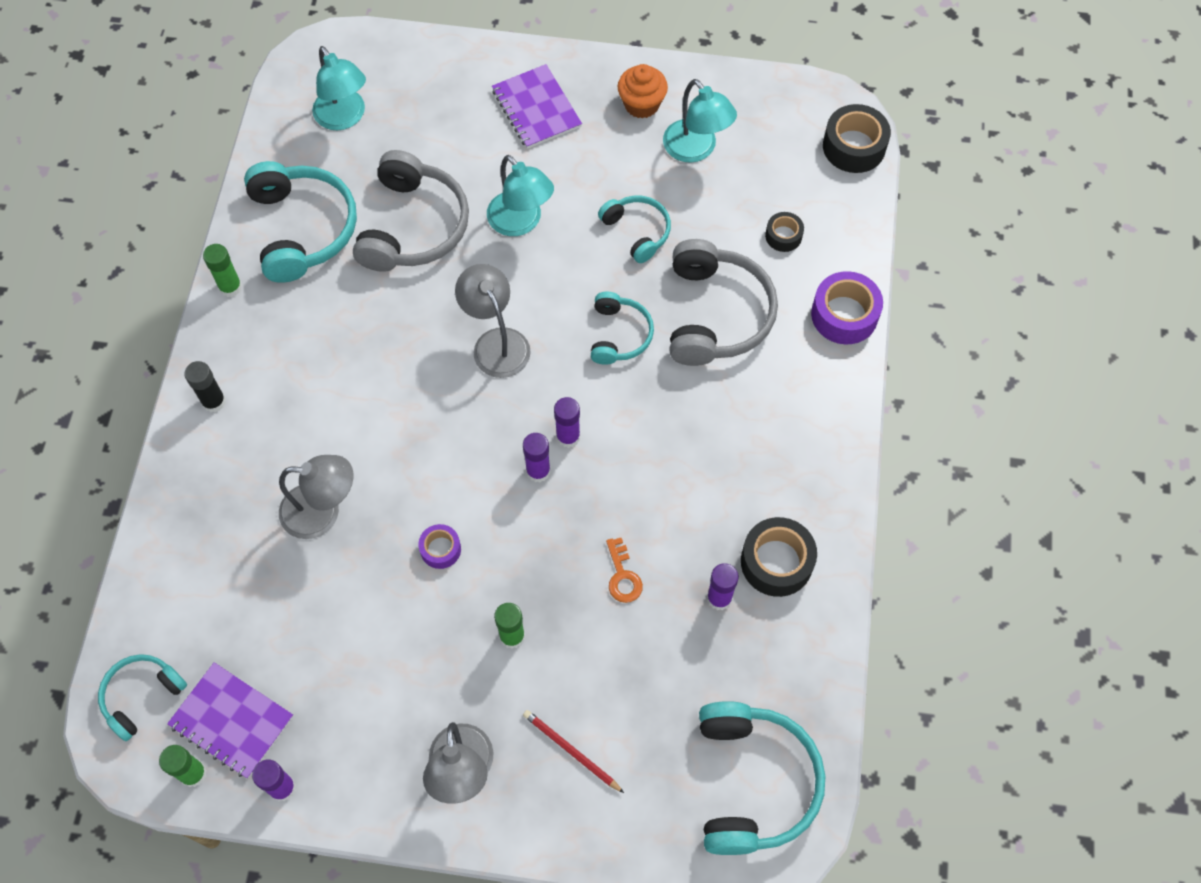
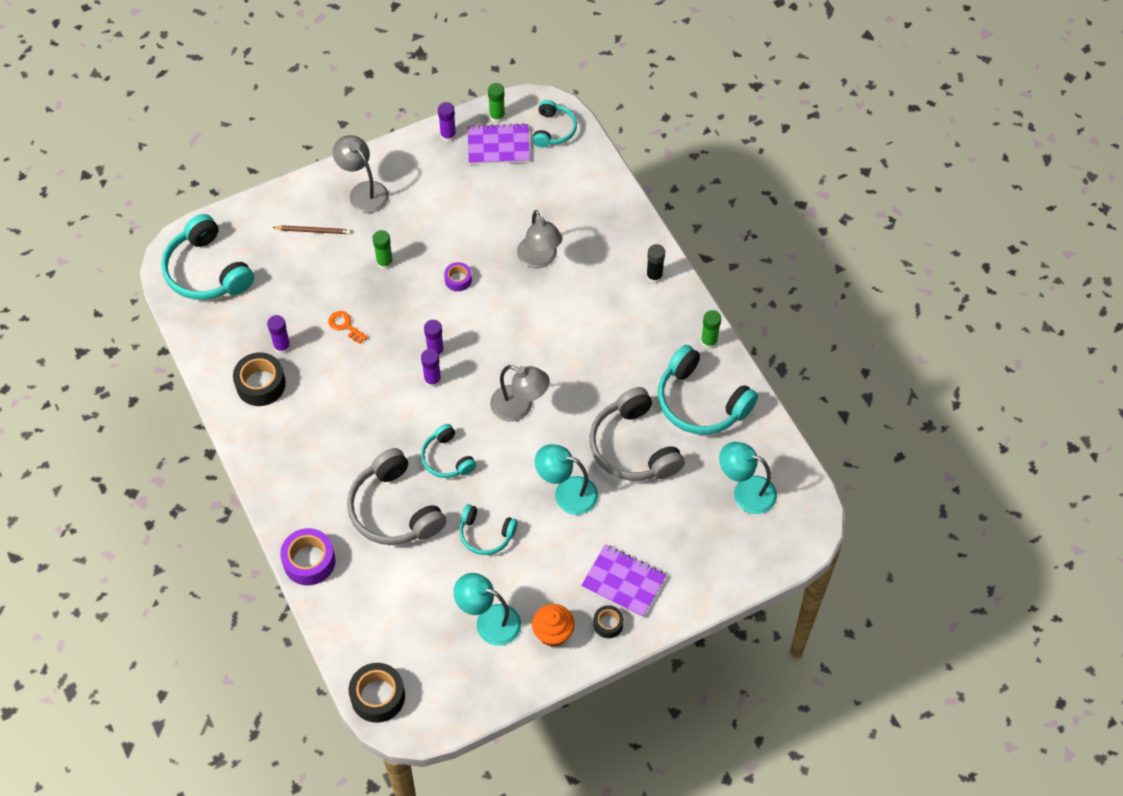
camera: 145 degrees right, 5 degrees down
(323, 512) = (539, 259): grey lamp -> grey lamp turned 75 degrees counterclockwise
(571, 751) = (313, 231): red pencil -> brown pencil
(783, 236) = (385, 593): black tape -> black tape (608, 624)

